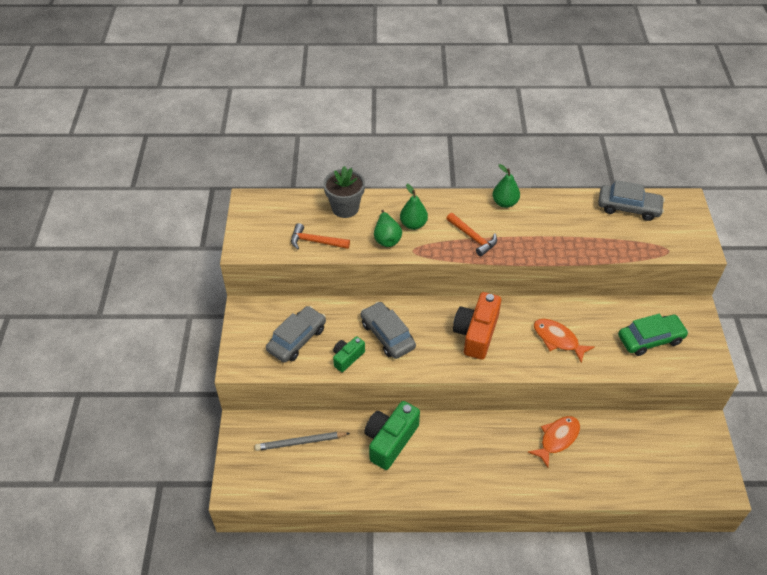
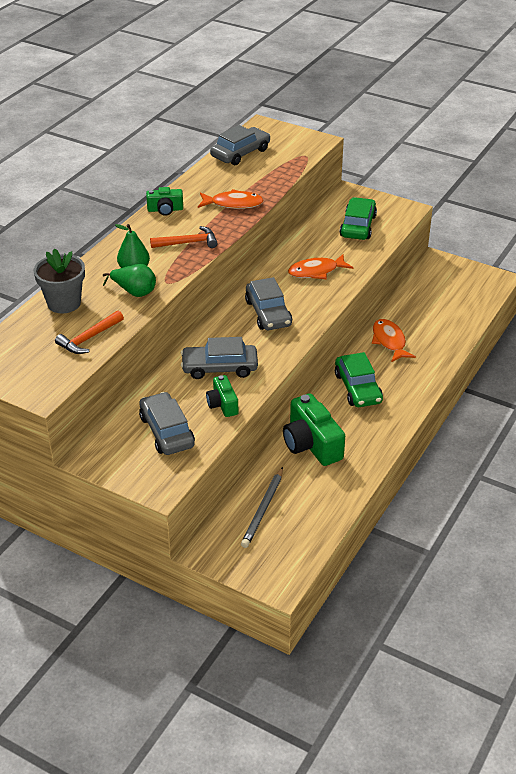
camera: 60 degrees left, 10 degrees down
(476, 333) = (268, 313): orange camera -> grey car
(479, 442) = (357, 388): none -> green car
(505, 203) = (165, 210): green pear -> green camera
(550, 239) = (233, 204): none -> orange fish

